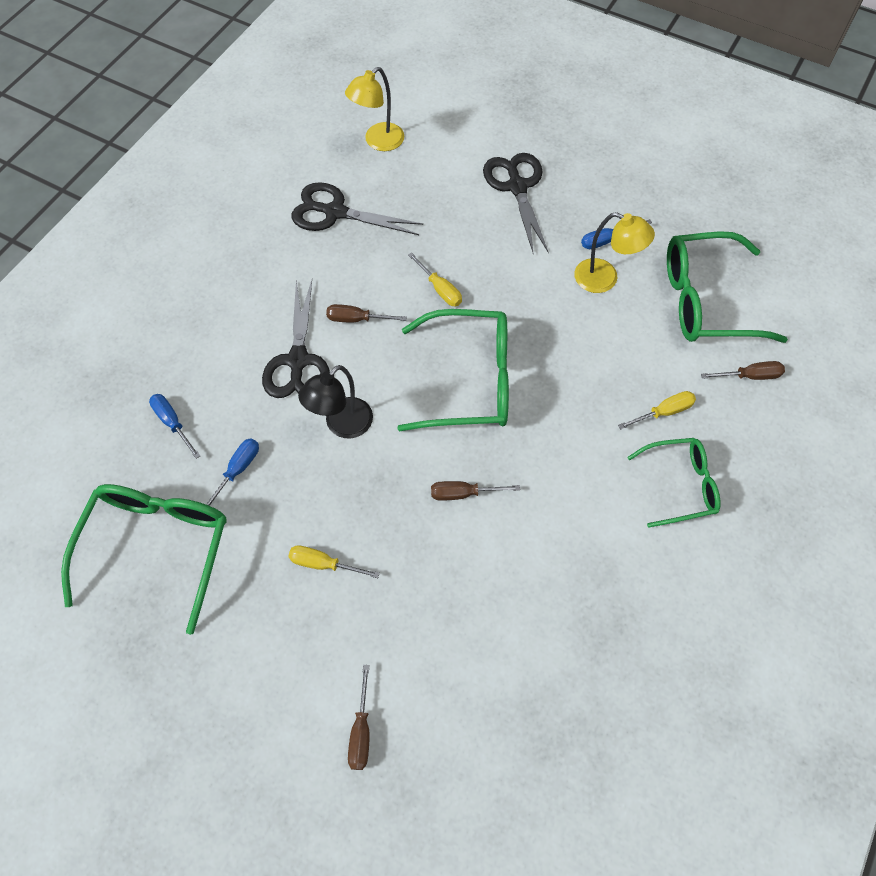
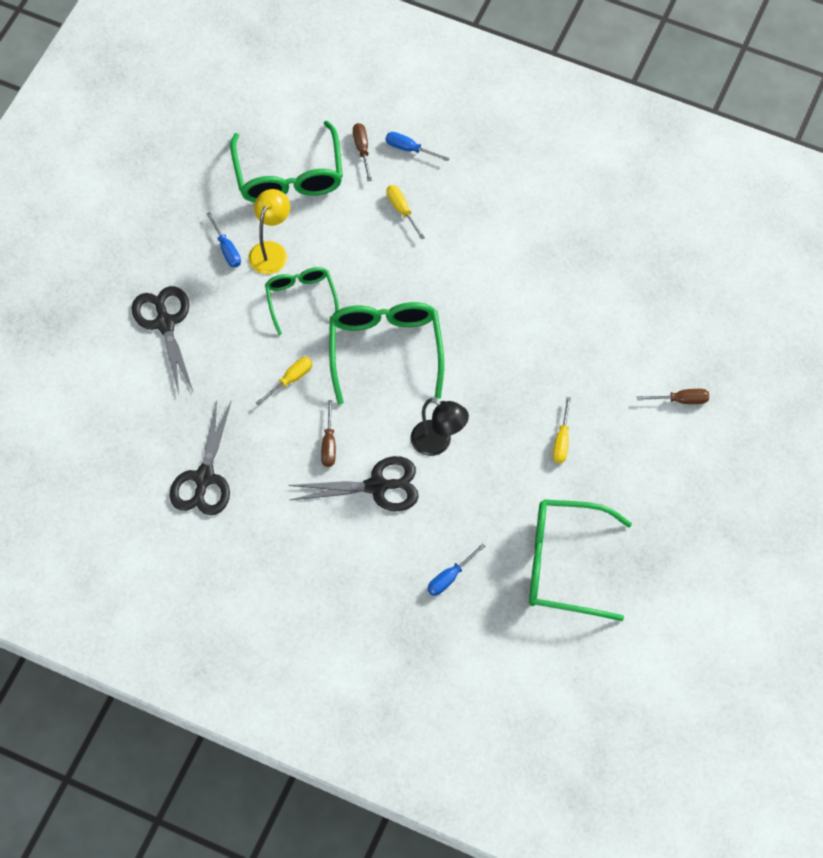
camera: 95 degrees left, 0 degrees up
(238, 470) = (489, 517): blue screwdriver -> blue screwdriver (409, 149)
(378, 142) = (109, 450): yellow lamp -> none
(463, 493) = (490, 348): brown screwdriver -> none
(517, 187) = (165, 323): black scissors -> black scissors turned 90 degrees clockwise
(680, 485) = (465, 200): green glasses -> green glasses (301, 299)

